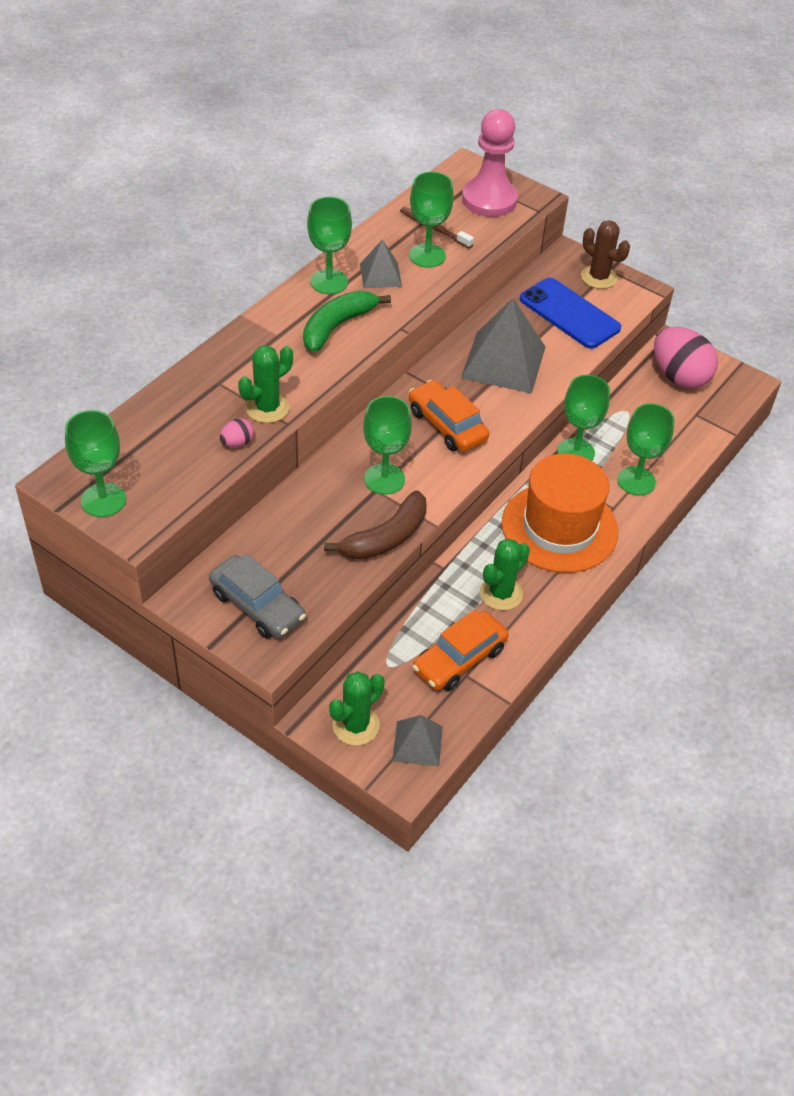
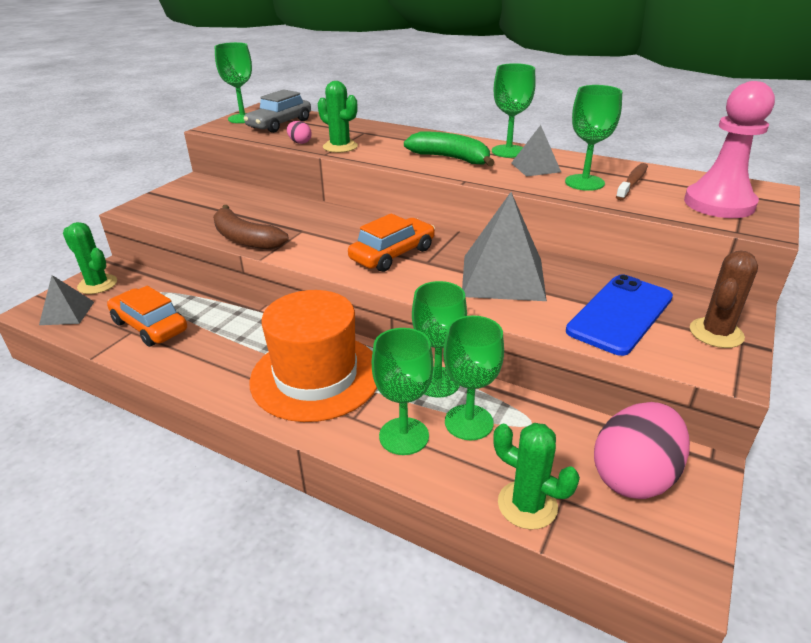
camera: 85 degrees right, 15 degrees down
(257, 606) = (180, 201): grey car -> grey car (279, 124)
(384, 479) = (315, 232): green goblet -> green goblet (469, 422)
(501, 593) = (225, 343): green cactus -> green cactus (527, 505)

